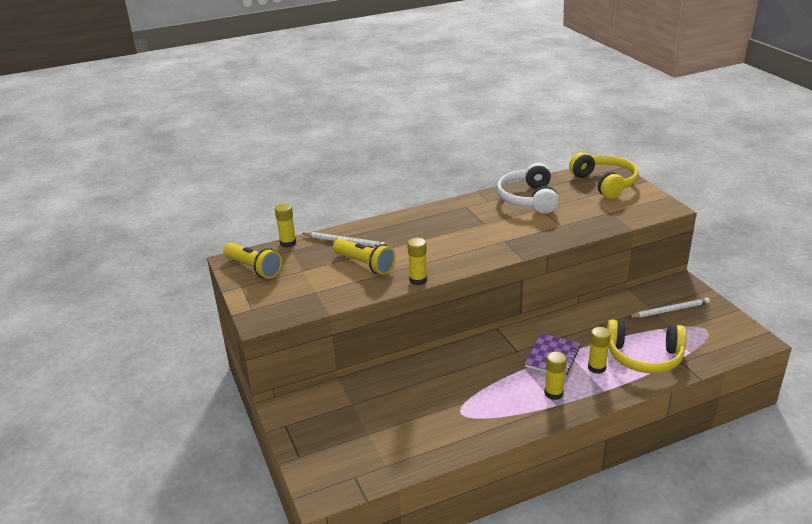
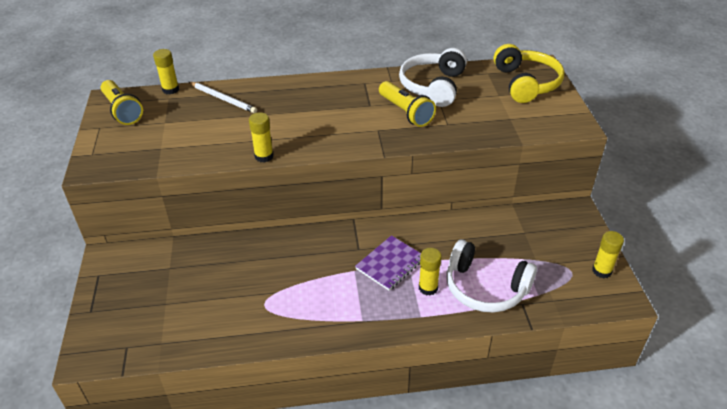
camera: 15 degrees right, 10 degrees up
(365, 264) = (225, 128): yellow flashlight -> yellow flashlight (405, 112)
(553, 393) = (367, 306): yellow glue stick -> yellow glue stick (601, 271)
(644, 357) = (485, 288): yellow headphones -> white headphones
(670, 310) = (544, 239): white pencil -> none

